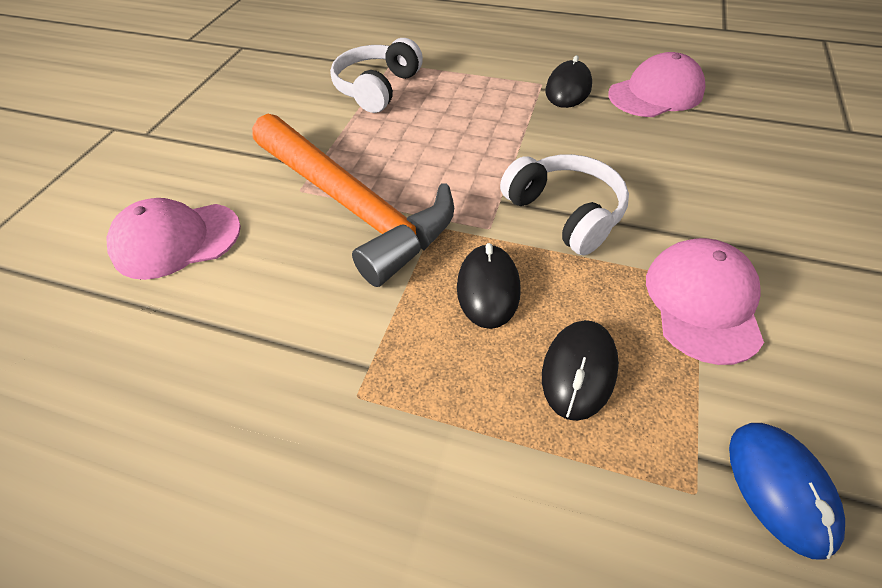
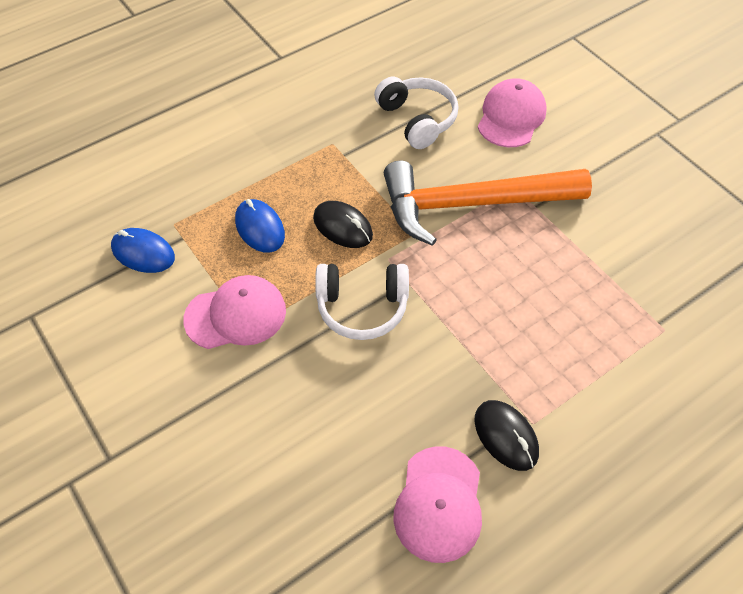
camera: 125 degrees right, 5 degrees up
(377, 88) = (622, 294): white headphones -> white headphones (417, 119)
(579, 371) = (260, 228): black mouse -> blue mouse
(702, 302) = (236, 315): pink cap -> pink cap turned 60 degrees counterclockwise

